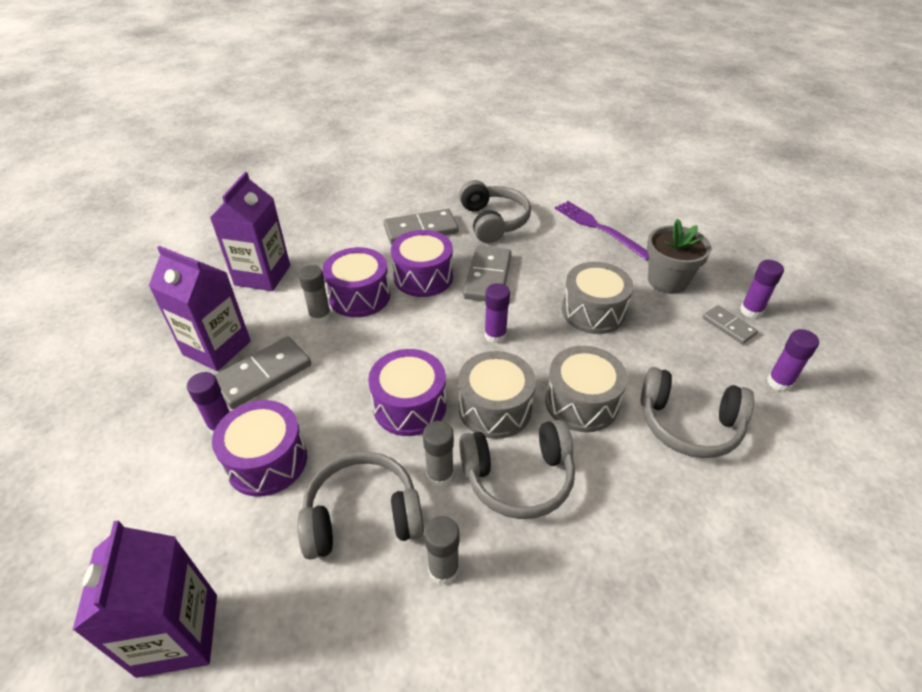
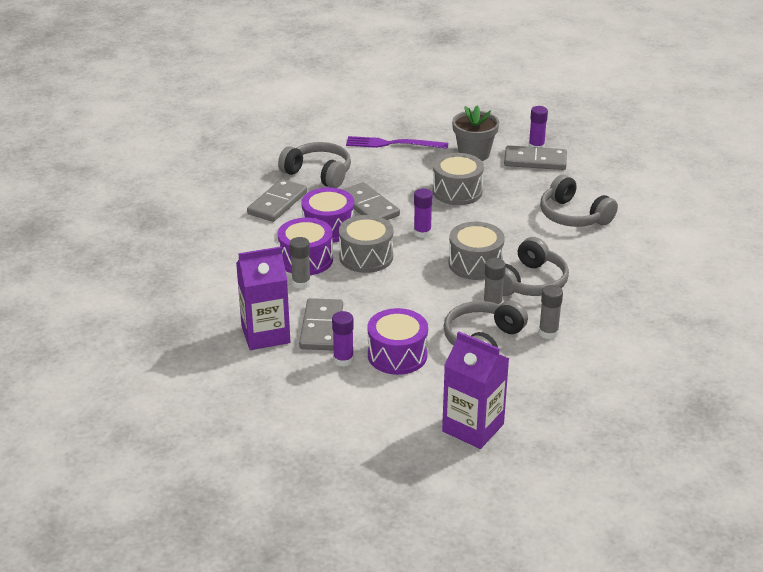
camera: 45 degrees left, 10 degrees down
(262, 275) = (216, 286): purple carton -> none
(409, 406) = (430, 289): purple drum -> none
(581, 402) = (513, 236): grey drum -> grey drum (366, 257)
(688, 424) = (573, 216): grey headphones -> grey headphones turned 75 degrees clockwise
(728, 326) = (535, 161): grey domino -> grey domino, size x1.71
(779, 382) = (590, 174): purple glue stick -> none

